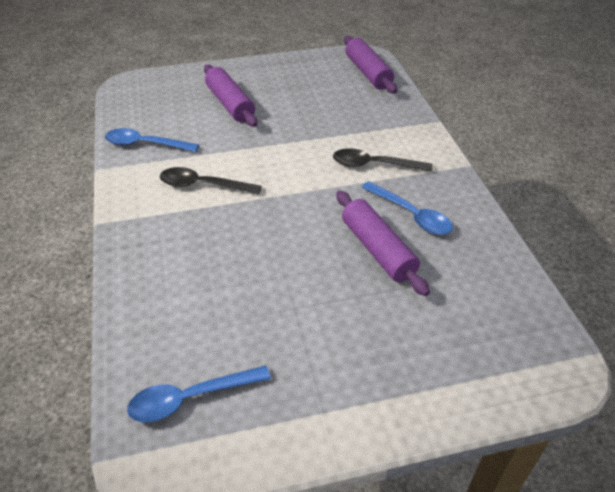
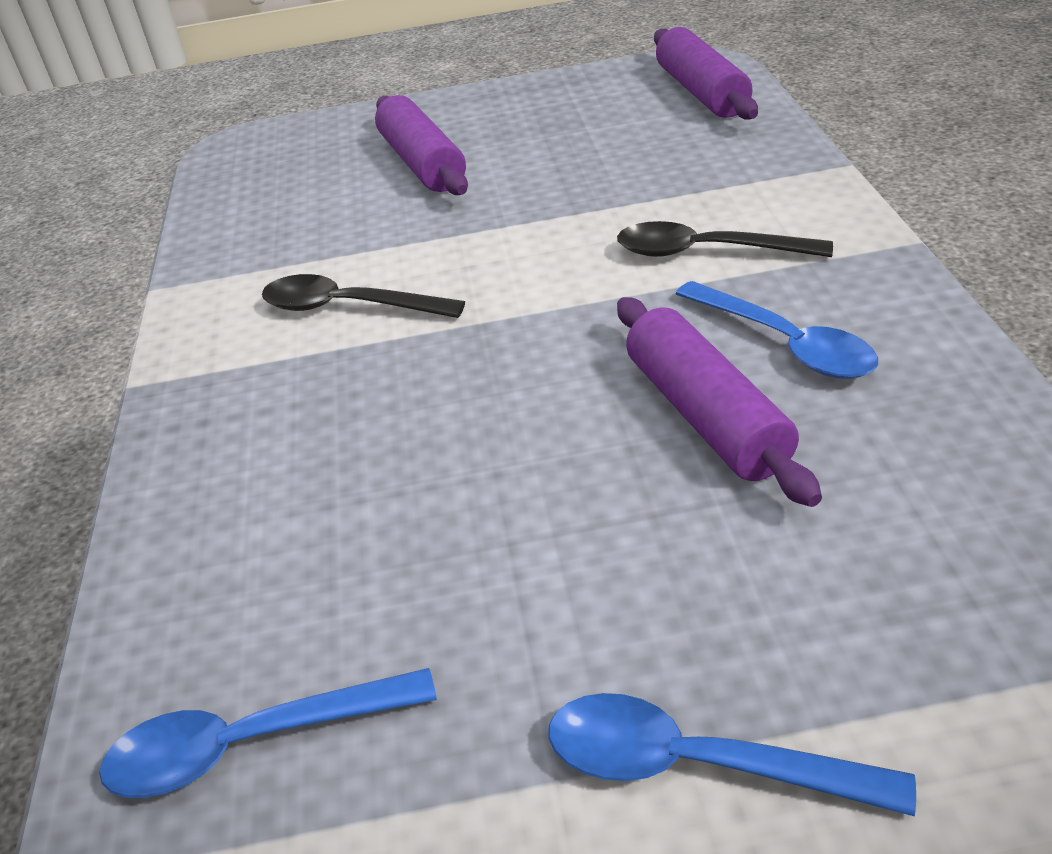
camera: 10 degrees right, 5 degrees down
(145, 144) = (249, 242): blue spoon -> blue spoon (697, 764)

